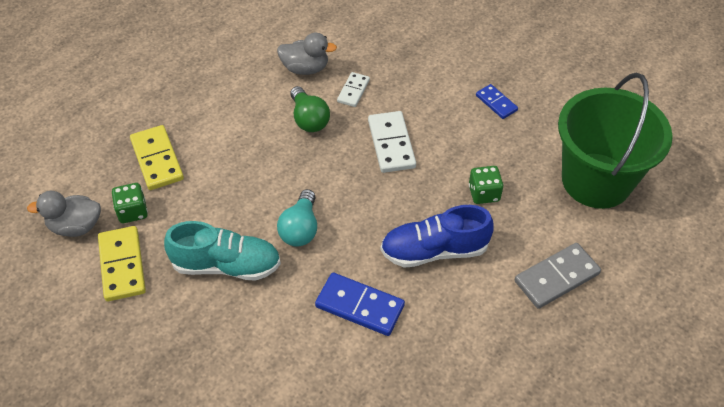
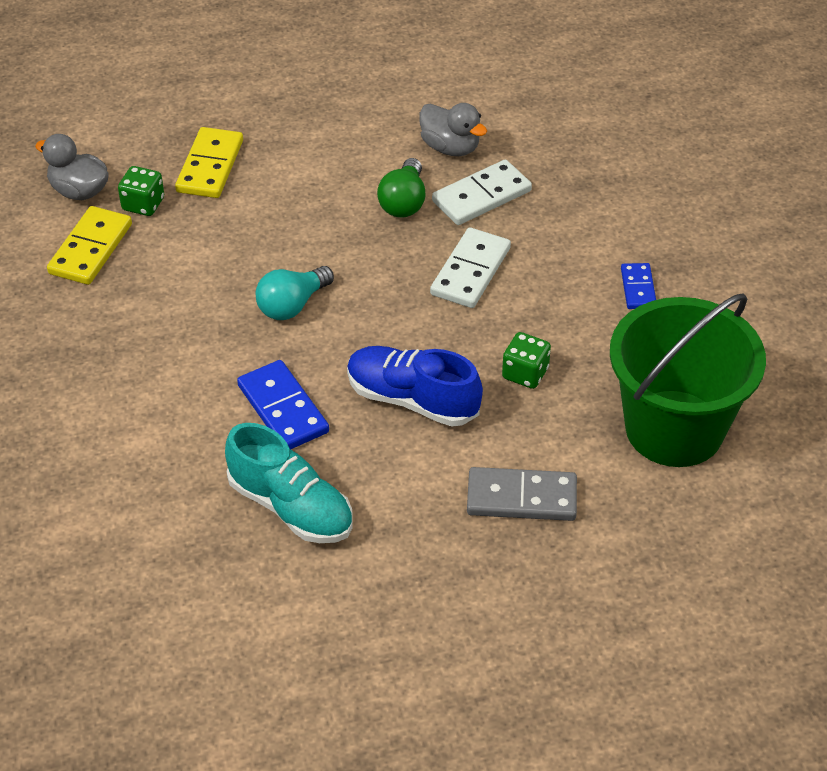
camera: 35 degrees right, 5 degrees down
(226, 265) = (188, 301): turquoise shoe -> turquoise shoe (291, 507)
(353, 91) = (482, 196): white domino -> white domino, size x1.66

